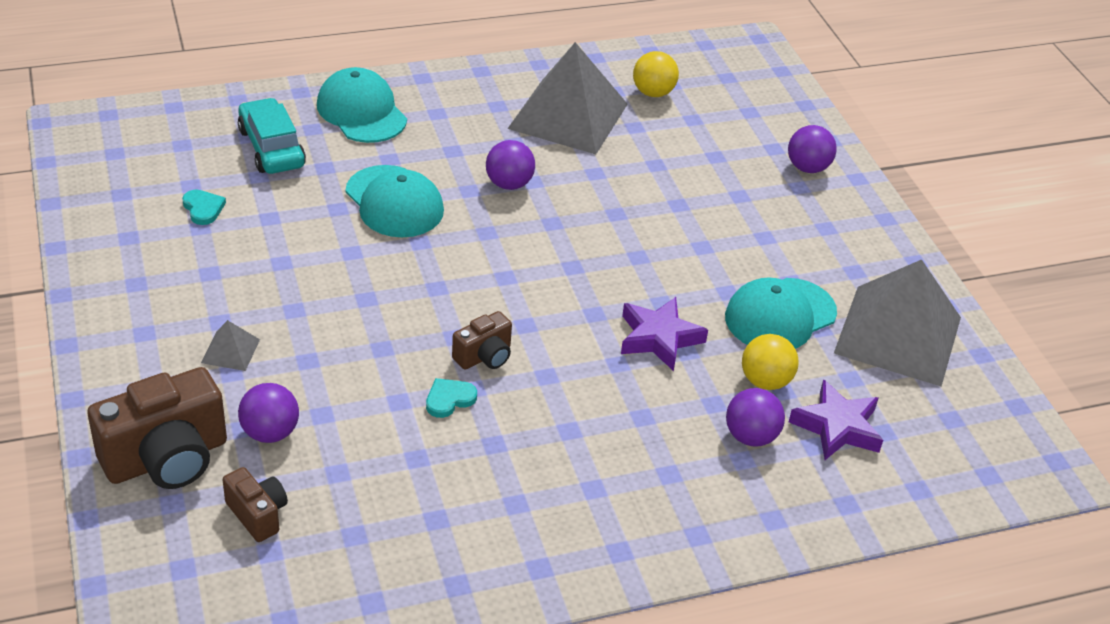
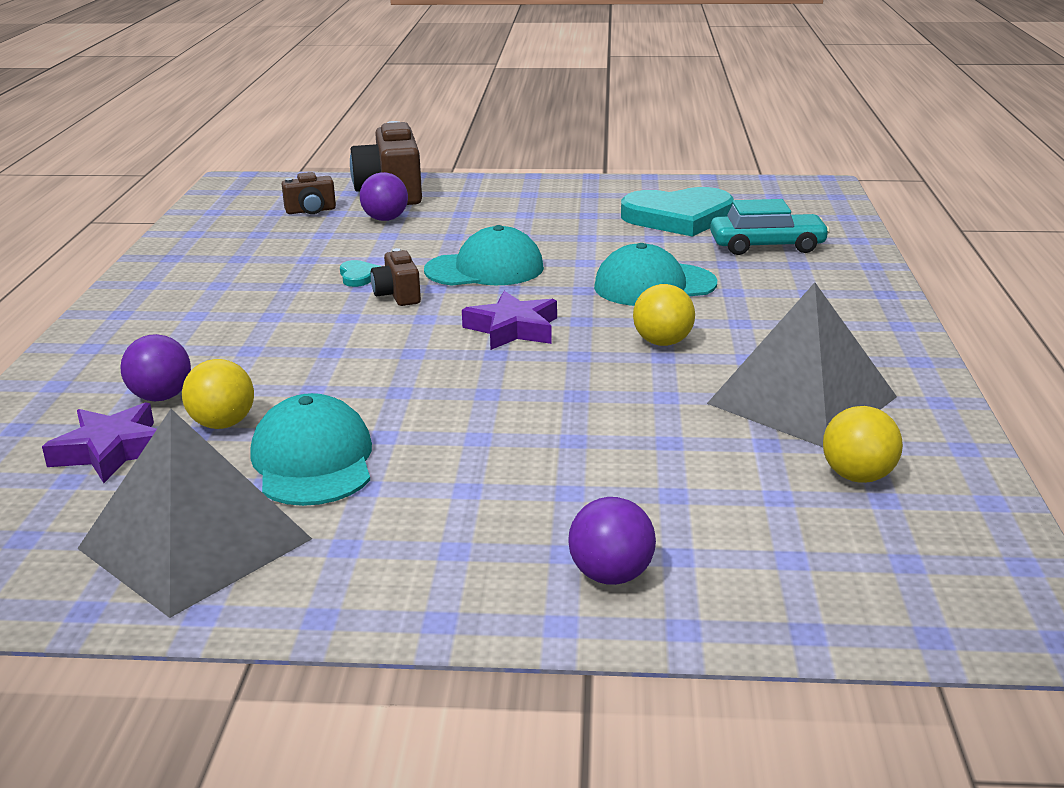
camera: 115 degrees right, 15 degrees down
(203, 208) = (678, 217): turquoise heart -> turquoise heart, size x2.48
(230, 351) = (486, 214): grey pyramid -> none
(361, 112) = (828, 287): turquoise cap -> turquoise cap (485, 269)
(509, 184) = (662, 342): purple ball -> yellow ball
(659, 338) = (345, 378): purple star -> purple star (513, 329)

